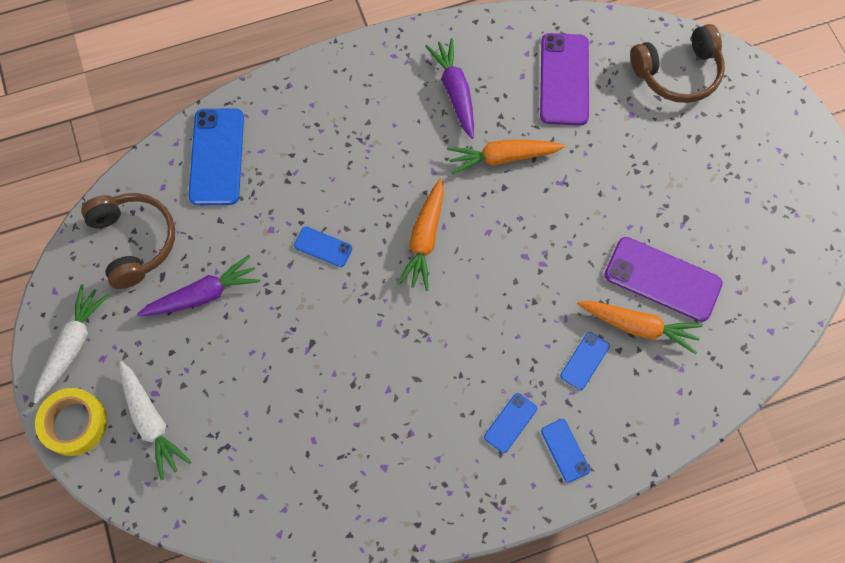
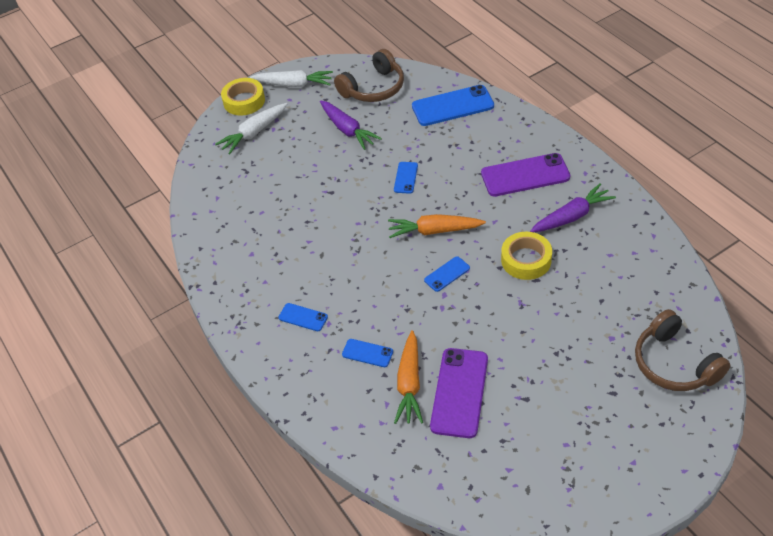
camera: 80 degrees right, 20 degrees down
(503, 158) = (526, 260): orange carrot -> yellow tape
(564, 79) = (622, 283): purple phone -> purple phone (525, 175)
(565, 450) = (290, 356): blue phone -> blue phone (447, 274)

